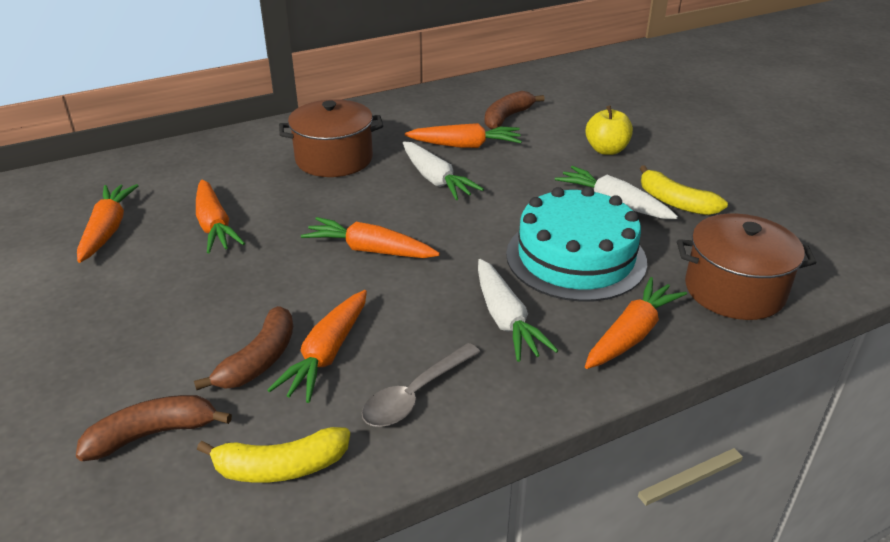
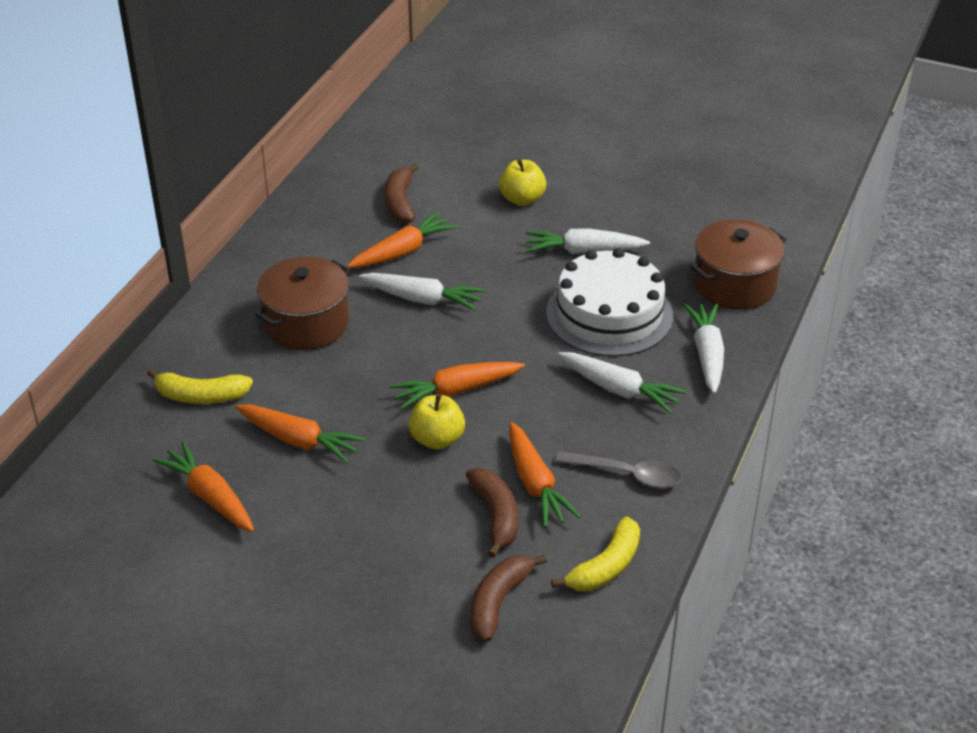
camera: 40 degrees left, 5 degrees up
(304, 276) = (437, 439): none -> yellow apple
(415, 394) = (626, 474): grey spoon -> grey spoon turned 75 degrees counterclockwise
(576, 257) = (609, 314): turquoise cake -> white cake
(632, 334) = (707, 354): orange carrot -> white carrot
(675, 202) = (625, 227): yellow banana -> yellow banana (201, 396)

